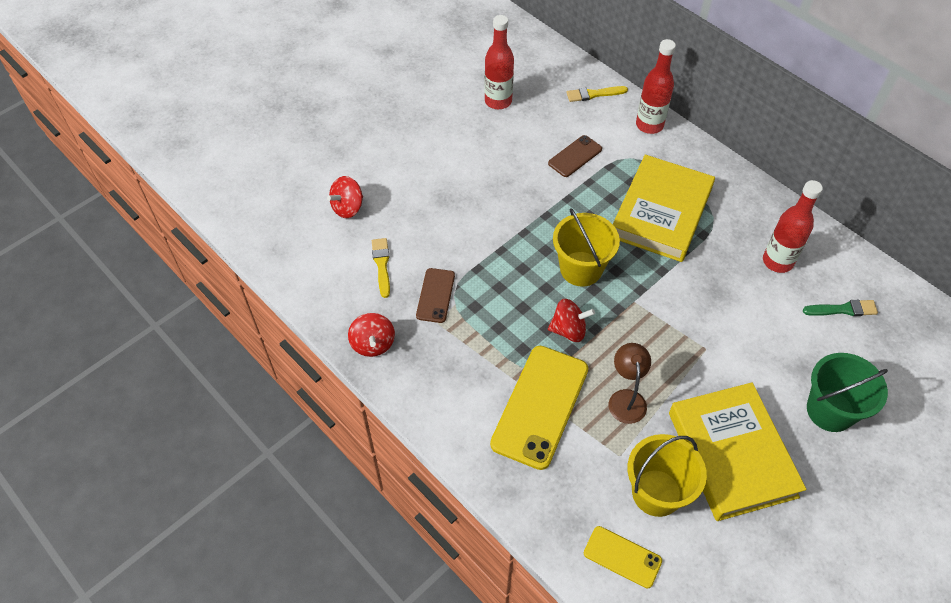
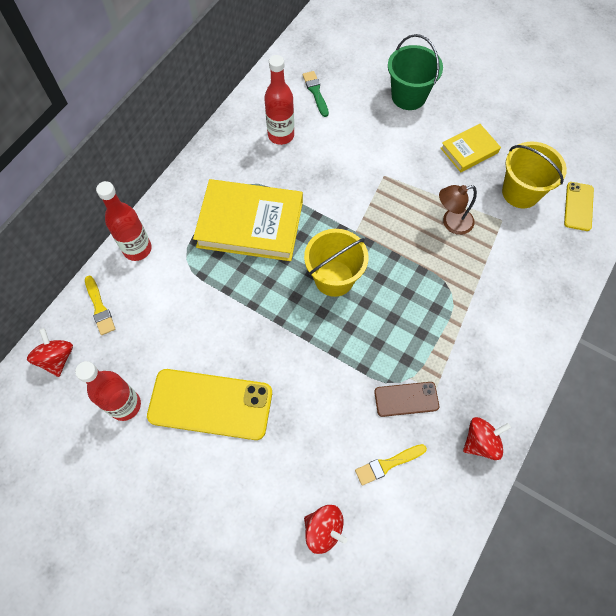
camera: 105 degrees left, 10 degrees up
(540, 406) = (484, 283): yellow phone -> yellow phone (210, 404)
(568, 330) = (403, 276): red spinning top -> red spinning top (57, 358)
(575, 156) = (194, 309): brown phone -> none
(731, 454) = (469, 150): yellow book -> yellow book, size x0.52

